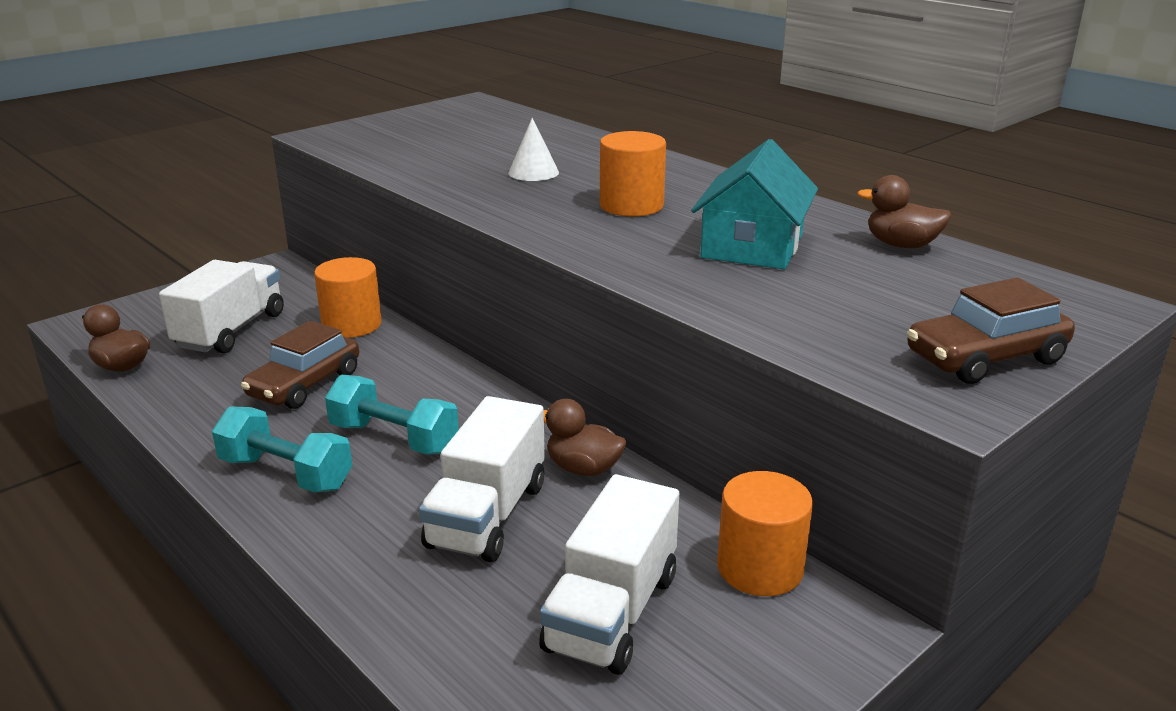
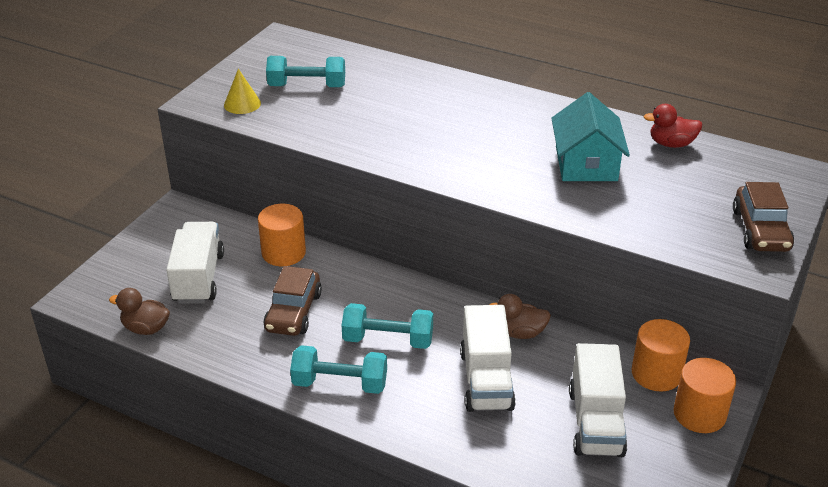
camera: 20 degrees left, 10 degrees up
(366, 142) = (242, 104): none -> yellow cone
(456, 138) = (307, 86): none -> turquoise dumbbell
(533, 172) = (394, 116): white cone -> none
(631, 205) = (485, 138): orange cylinder -> orange cylinder (699, 414)
(901, 245) = (671, 144): brown duck -> red duck
(985, 358) = (760, 230): brown car -> brown car turned 45 degrees counterclockwise

